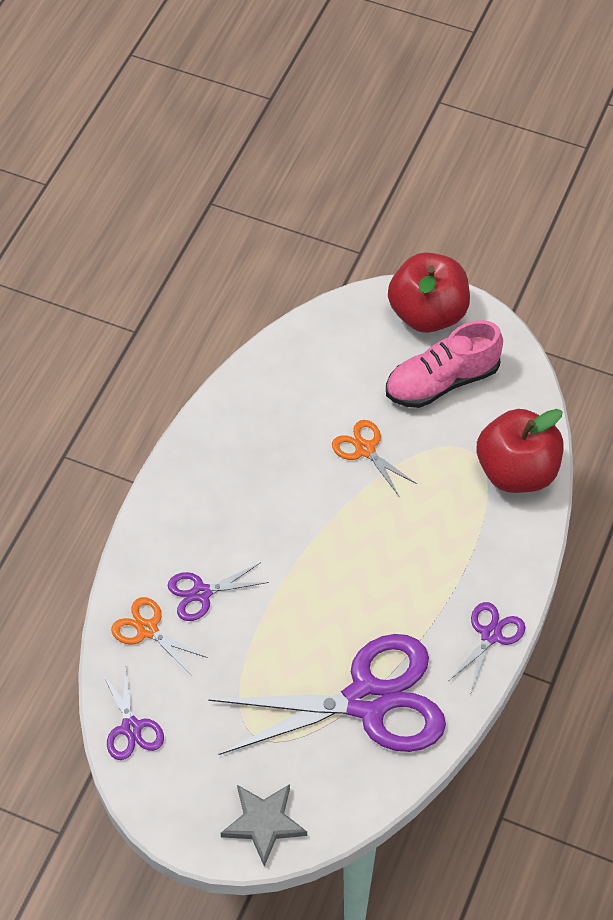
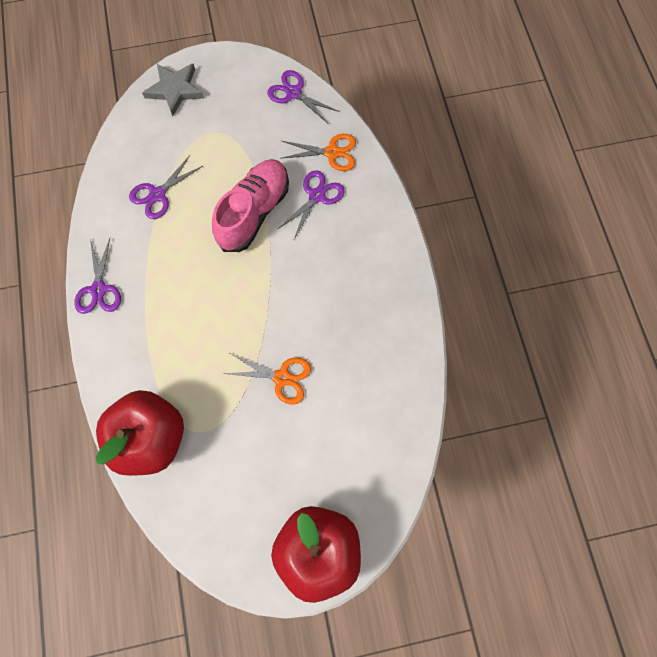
camera: 145 degrees right, 15 degrees up
(368, 701) = (157, 194): purple scissors -> purple scissors, size x0.44
(442, 381) = (262, 485): pink shoe -> pink shoe (254, 212)

